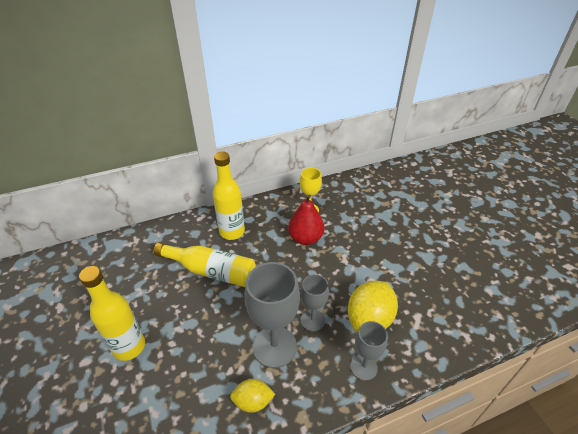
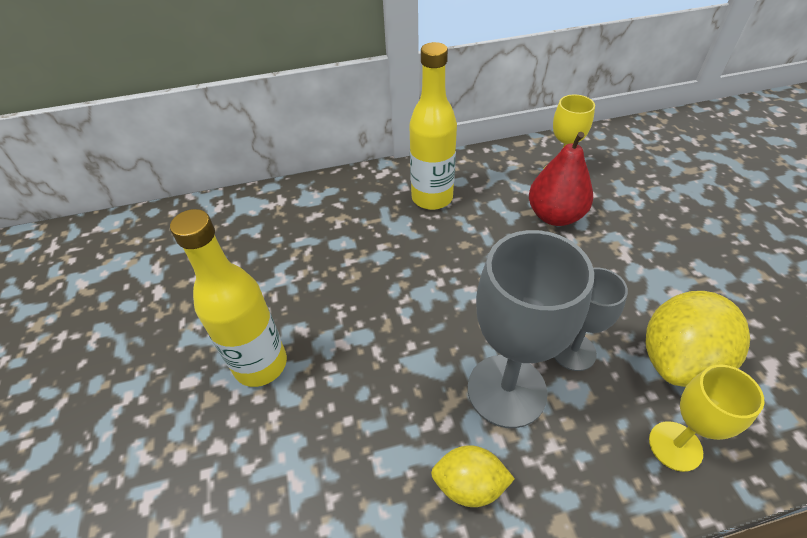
camera: 10 degrees right, 5 degrees up
(211, 271) = (397, 256): yellow bottle -> none
(363, 367) = (675, 446): grey goblet -> yellow goblet

